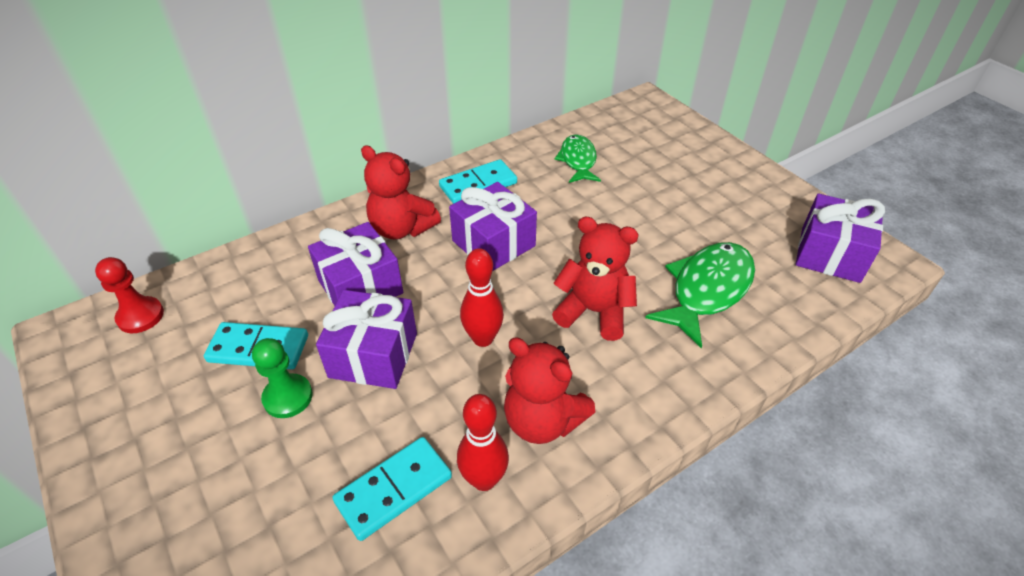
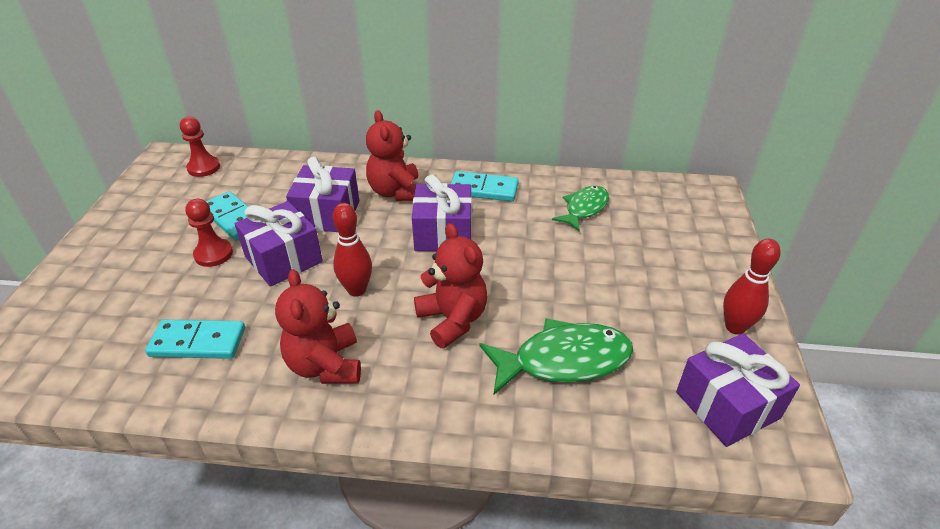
camera: 40 degrees right, 5 degrees down
(288, 397) = (213, 254): green pawn -> red pawn
(484, 479) = (248, 374): red bowling pin -> red bowling pin (735, 327)

